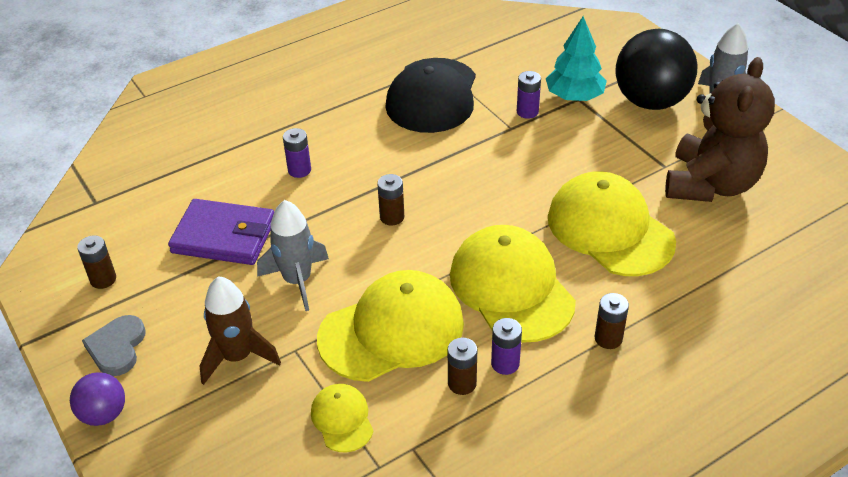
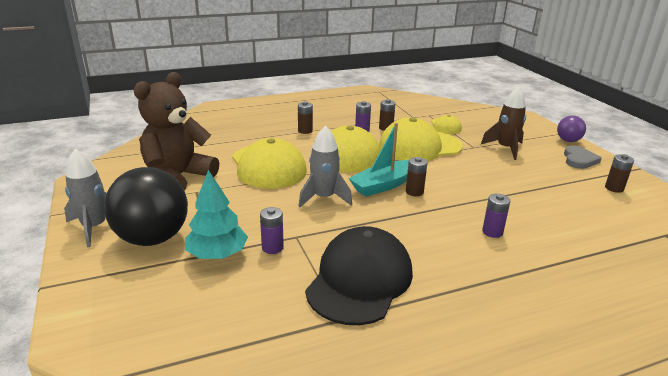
camera: 170 degrees left, 15 degrees down
(224, 236) = (539, 198): purple wallet -> none
(297, 281) = (478, 171): grey rocket -> grey rocket (324, 198)
(434, 222) = (384, 185): none -> turquoise boat

